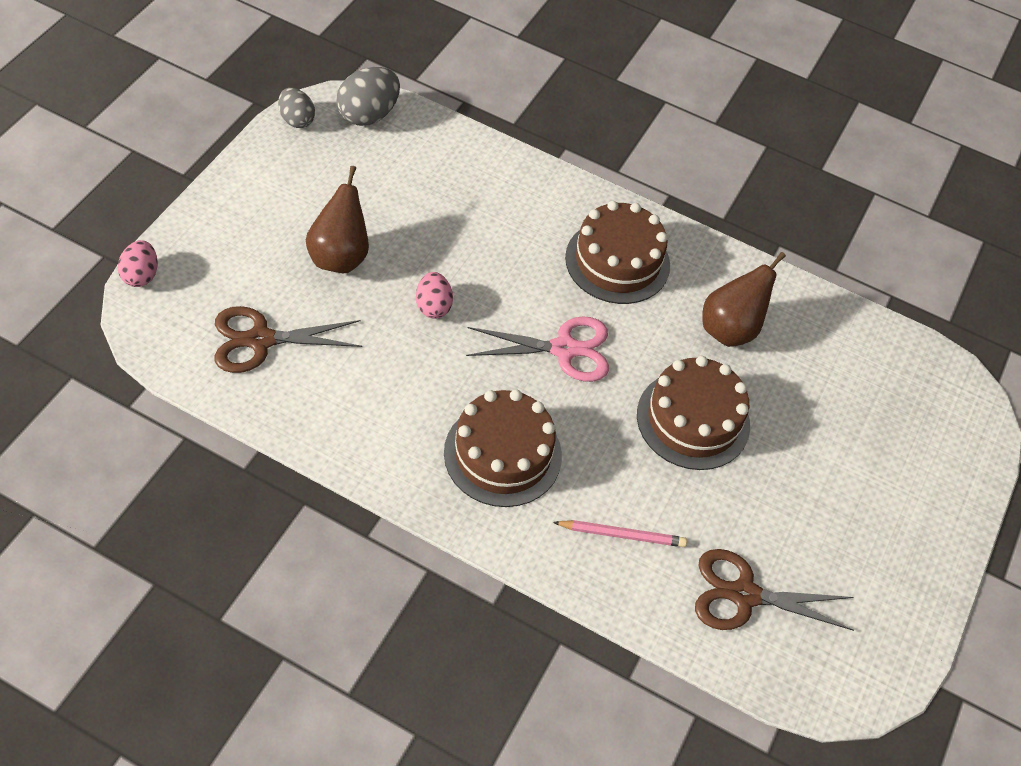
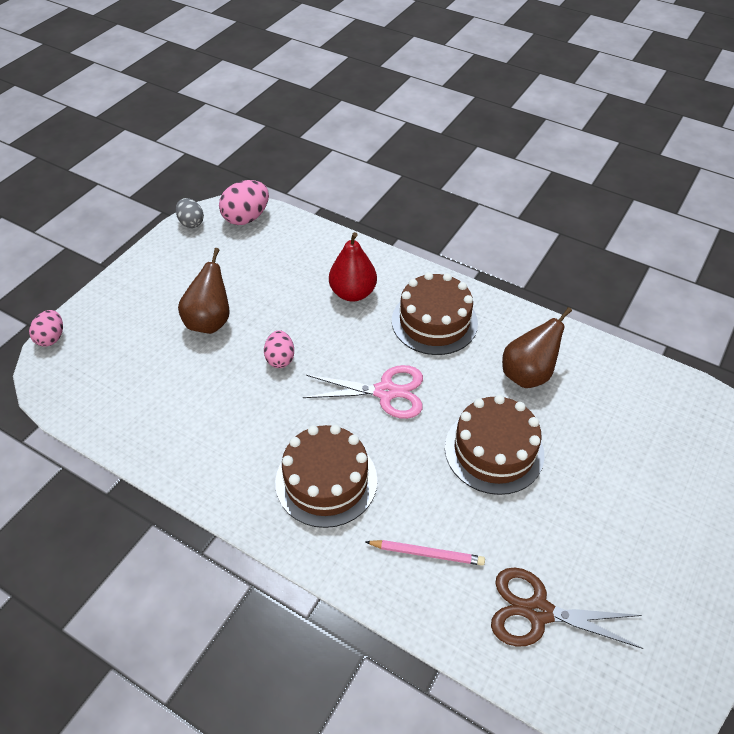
camera: 10 degrees right, 5 degrees down
(261, 340) = (137, 387): brown scissors -> none
(368, 115) = (246, 218): grey egg -> pink egg
(515, 222) = (353, 293): none -> red pear

